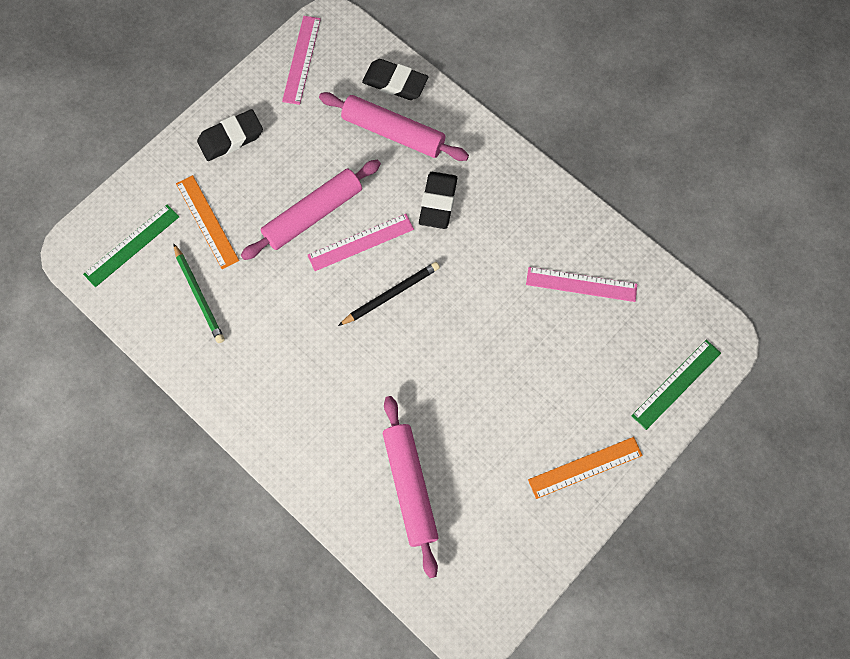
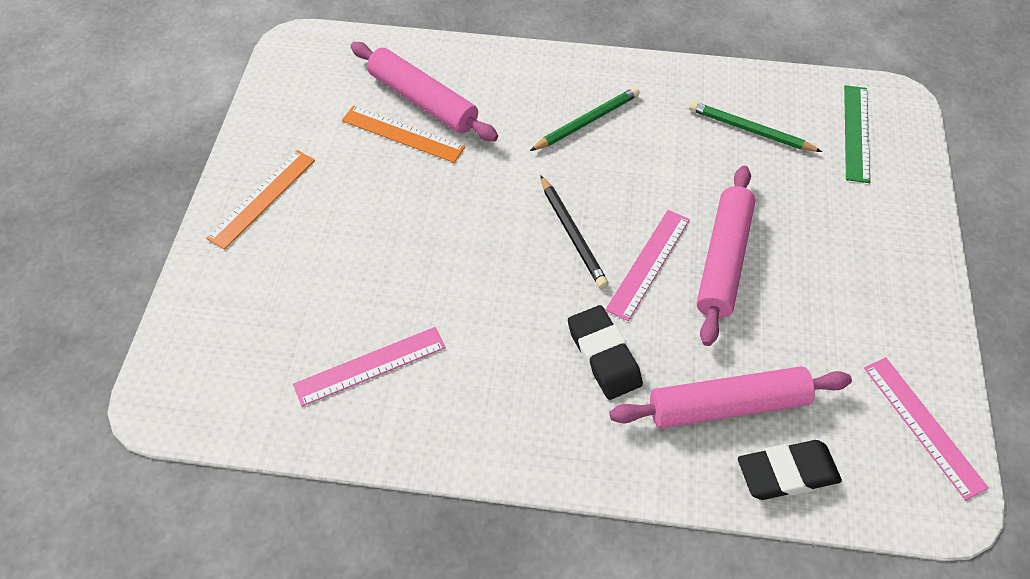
camera: 145 degrees right, 15 degrees down
(207, 221) = (816, 191): orange ruler -> orange ruler (402, 134)
(231, 138) = (889, 282): black eraser -> none
(304, 381) = (587, 122): none -> green pencil
(391, 294) = (572, 234): black pencil -> black pencil turned 45 degrees counterclockwise
(676, 384) = (199, 324): green ruler -> none

